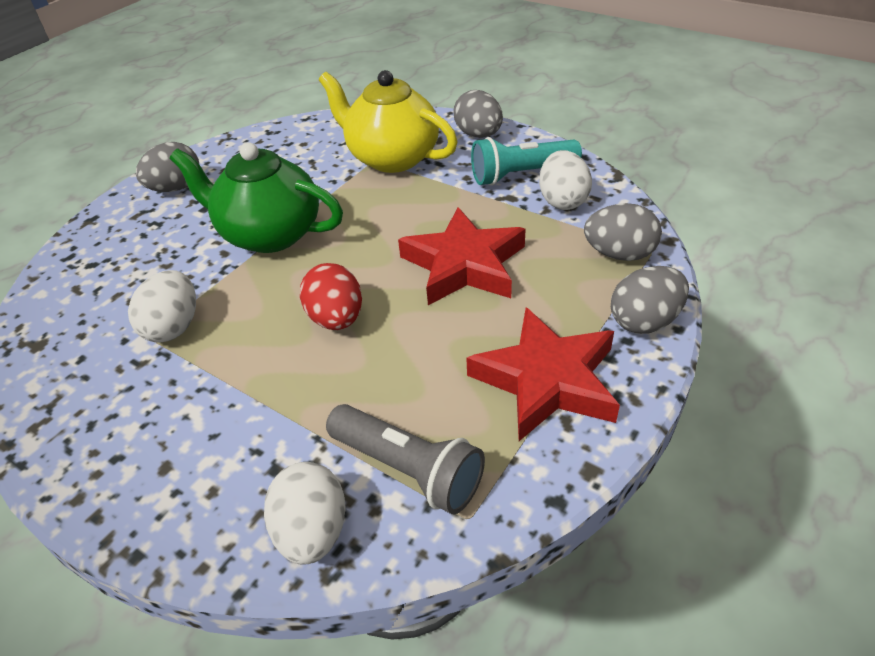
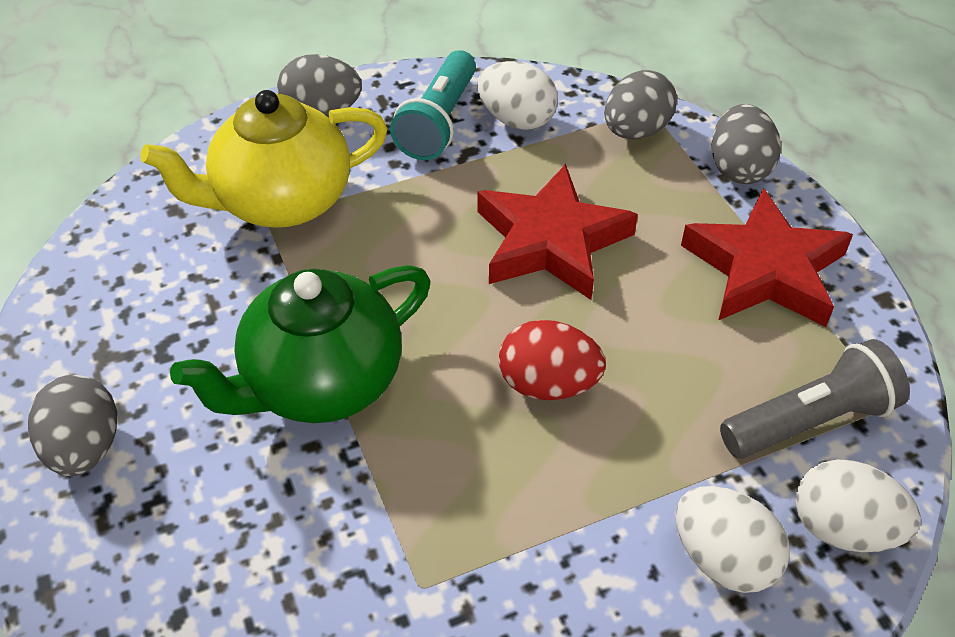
camera: 60 degrees left, 5 degrees up
(174, 327) = (425, 552): white egg -> white egg (723, 558)

